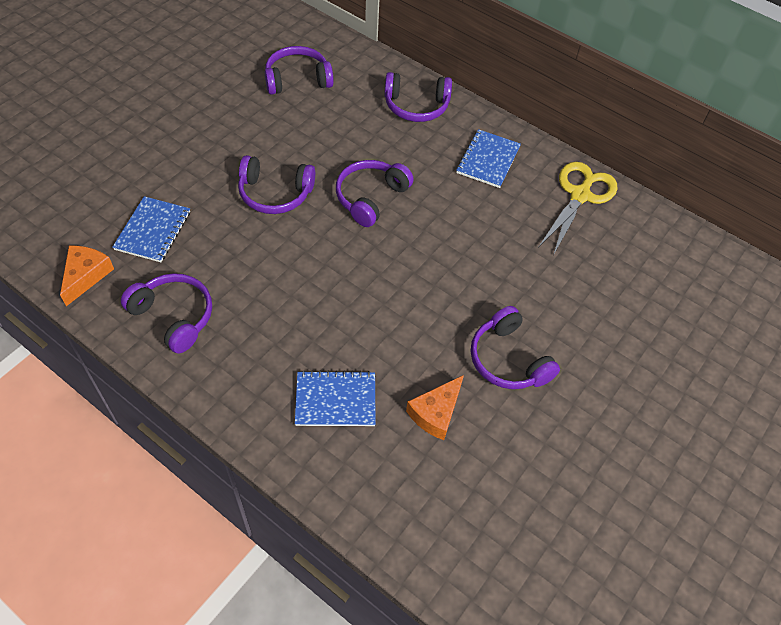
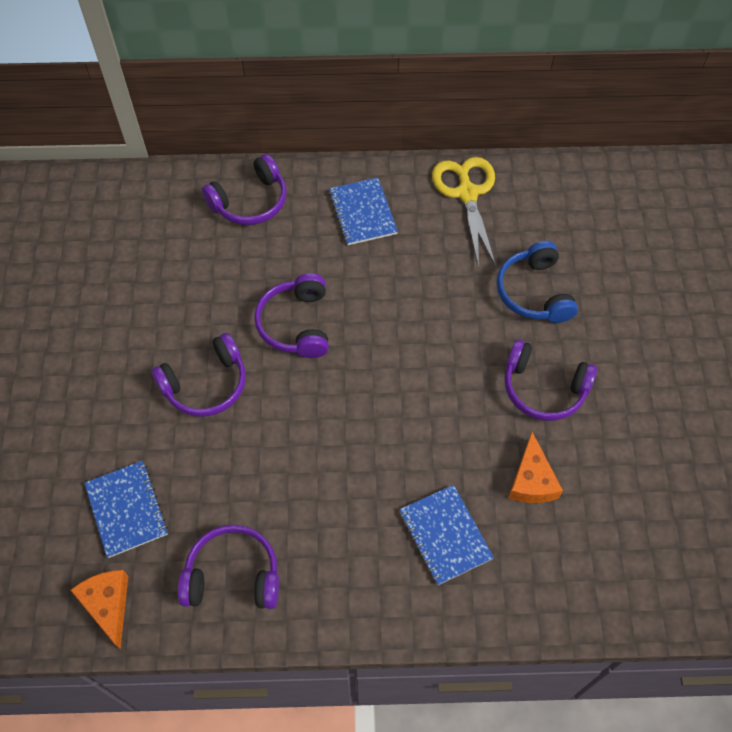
camera: 35 degrees left, 5 degrees up
(297, 79) = (111, 251): purple headphones -> none
(335, 400) = (445, 535): blue notebook -> blue notebook turned 75 degrees counterclockwise
(567, 292) = (534, 292): none -> blue headphones

